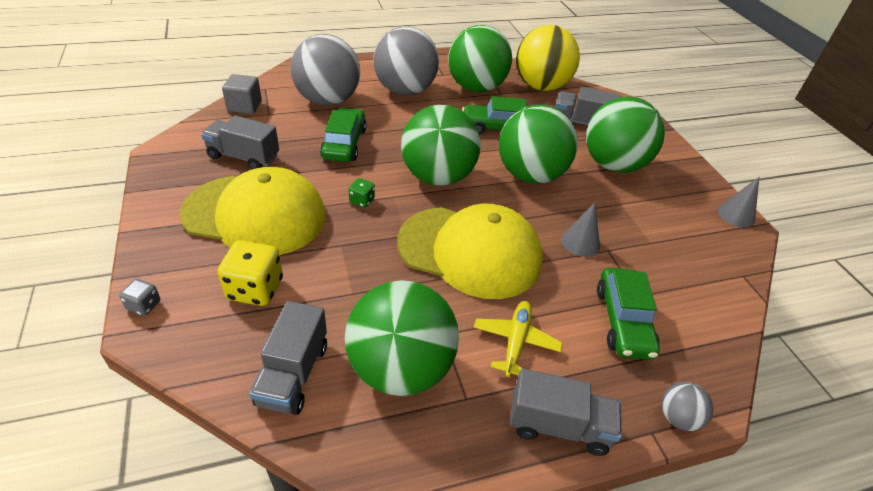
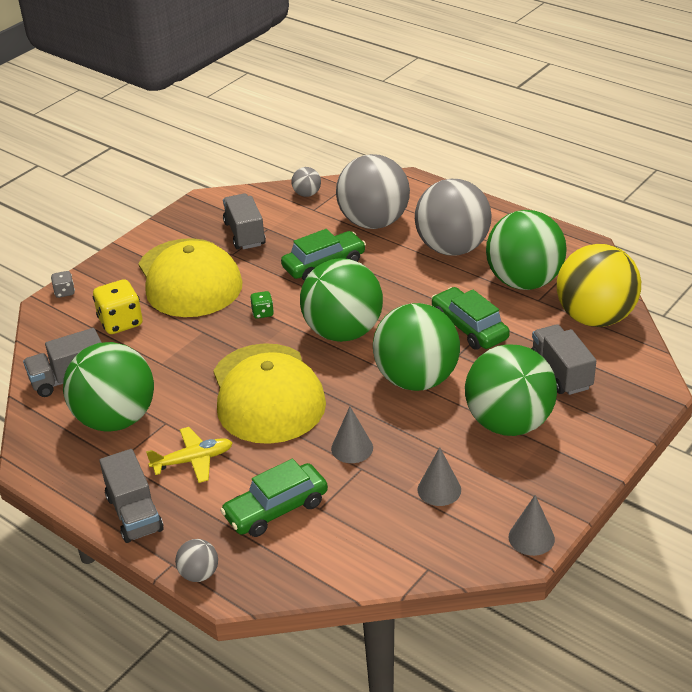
camera: 60 degrees right, 5 degrees down
(244, 106) = (307, 194): grey cube -> grey ball
(660, 227) = (439, 489): none -> grey cone

